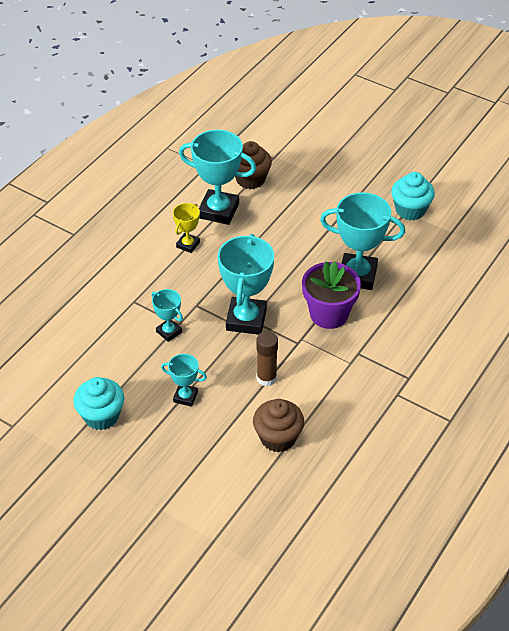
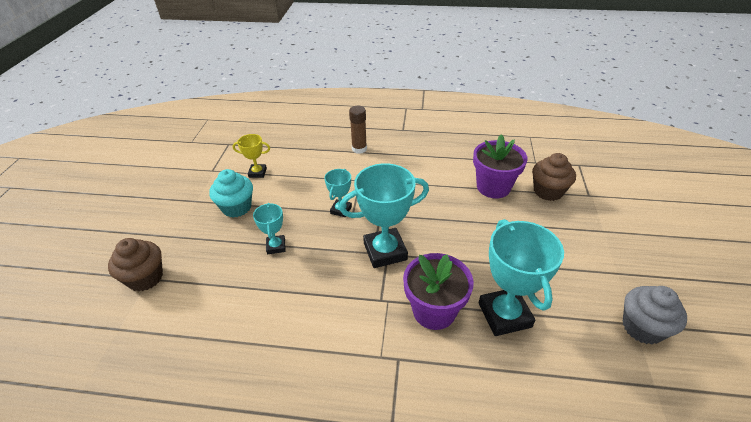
camera: 65 degrees right, 5 degrees down
(188, 245) = (440, 185): yellow trophy -> yellow trophy (257, 173)
(218, 211) = (493, 187): turquoise trophy -> purple flower pot
(266, 378) = (323, 293): brown glue stick -> brown glue stick (359, 149)
(278, 438) = (253, 331): brown cupcake -> brown cupcake (145, 278)
(410, 210) = (642, 327): turquoise cupcake -> grey cupcake

